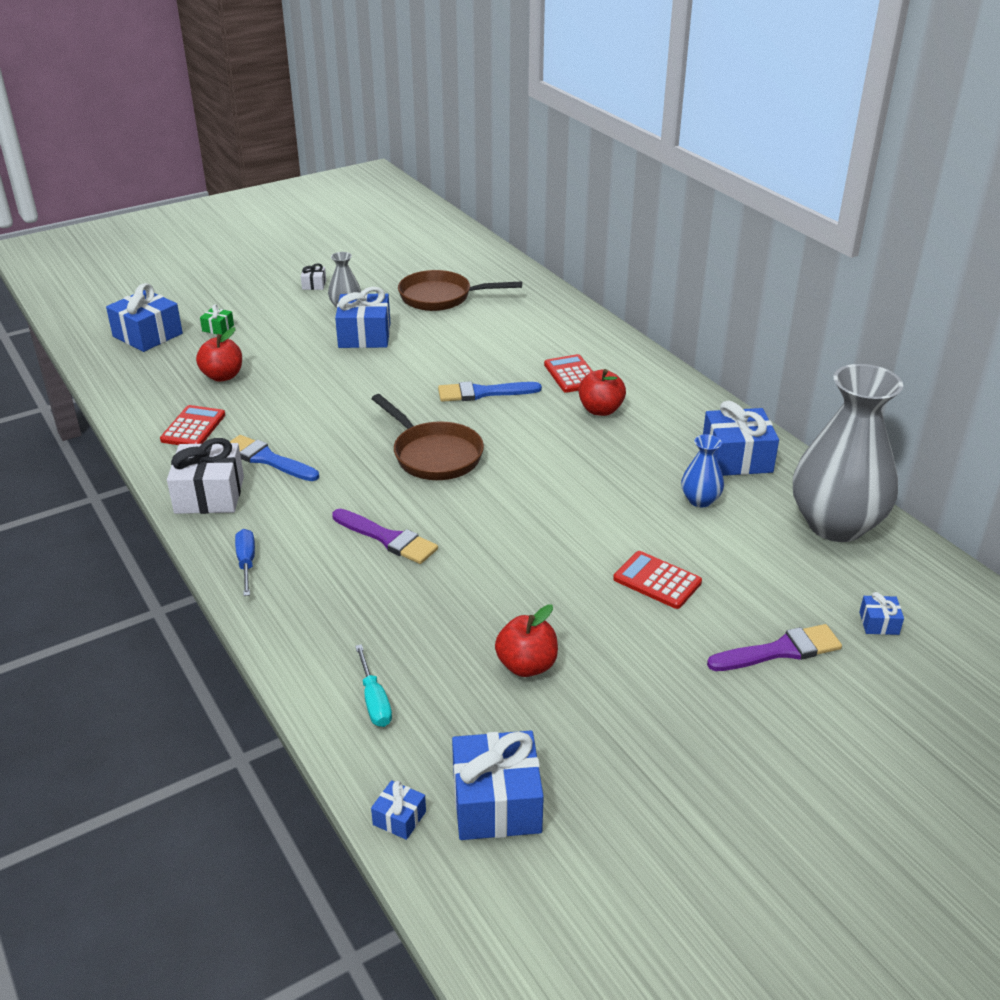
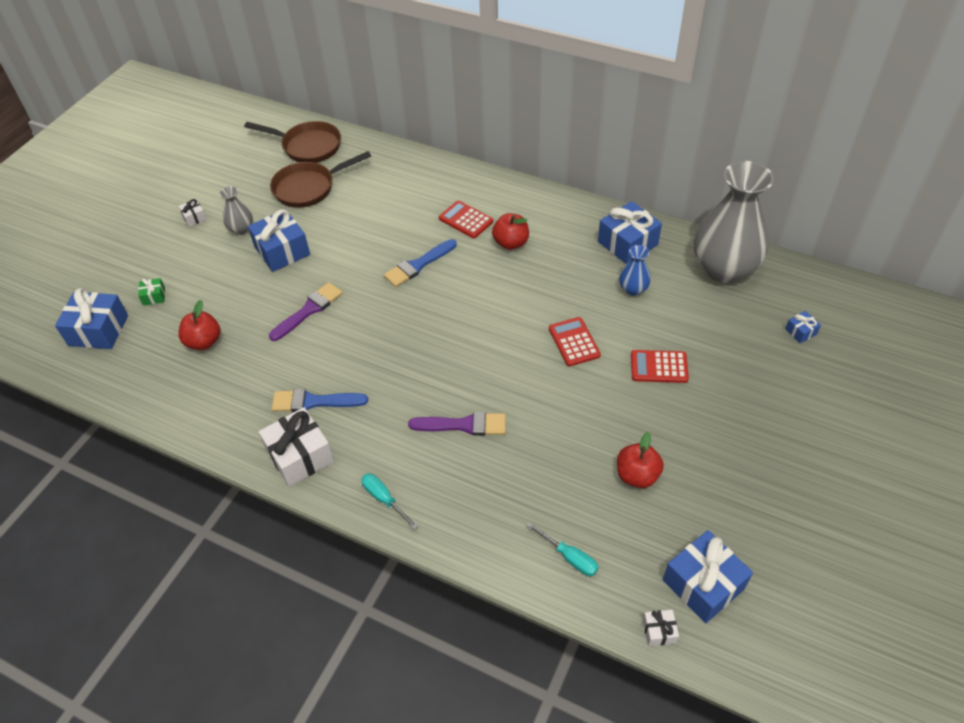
camera: 30 degrees left, 15 degrees up
(193, 427) = (227, 402): red calculator -> red calculator (574, 342)
(246, 563) = (384, 499): blue screwdriver -> turquoise screwdriver
(399, 818) = (659, 631): blue gift -> white gift
(434, 455) = (432, 337): brown pan -> brown pan (308, 146)
(780, 650) = (766, 381): purple brush -> purple brush (309, 310)

